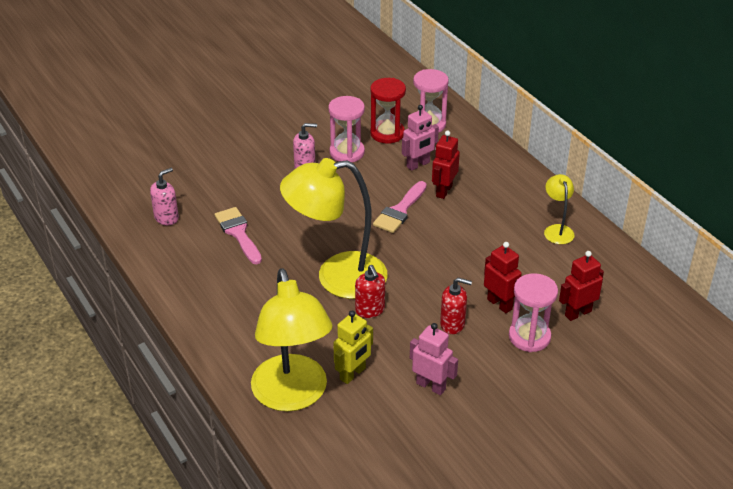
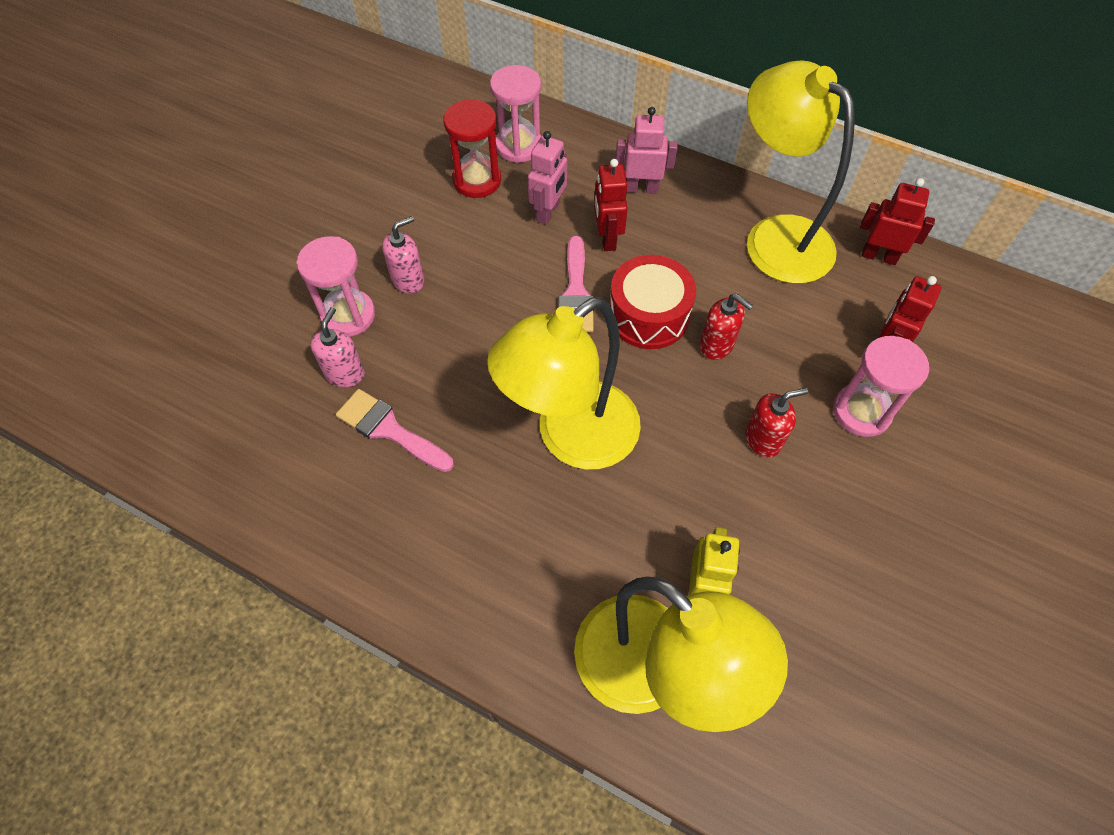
camera: 30 degrees left, 20 degrees up
(166, 218) = (267, 453): pink soap dispenser -> pink soap dispenser (345, 373)
(347, 152) = (446, 231): pink hourglass -> pink hourglass (348, 315)
(370, 310) = (650, 470): red soap dispenser -> red soap dispenser (717, 345)
(431, 386) = (808, 553): pink robot -> pink robot (641, 188)
(435, 238) = (648, 315): none -> red drum
(500, 304) = (793, 379): red robot -> red robot (879, 256)
(557, 230) = (775, 237): yellow lamp -> yellow lamp, size x2.19

